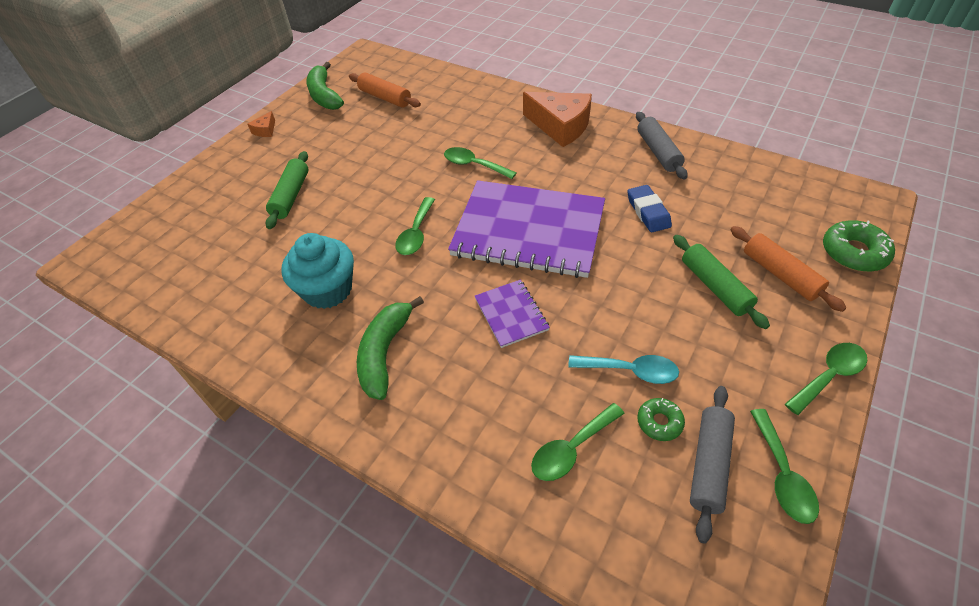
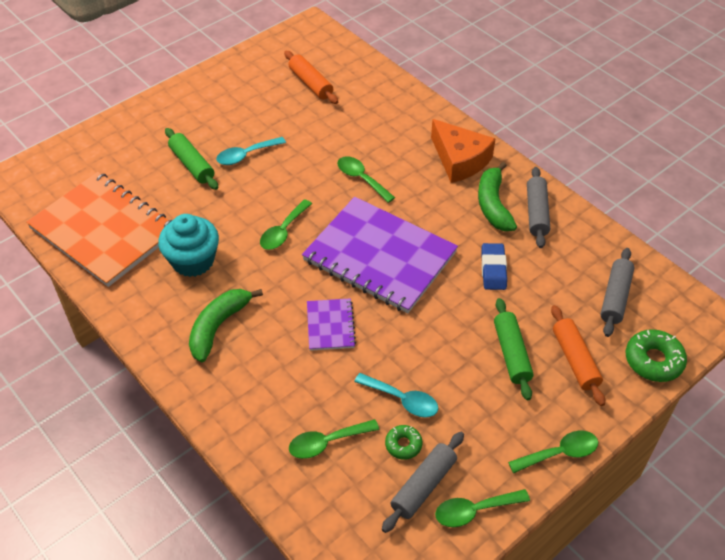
camera: 15 degrees right, 0 degrees up
(212, 286) = (104, 230): none -> orange notebook
(265, 130) = (191, 90): orange cheese -> none
(291, 196) = (192, 164): green rolling pin -> green rolling pin turned 60 degrees counterclockwise
(324, 95) = (256, 65): green banana -> green banana (493, 205)
(345, 173) = (246, 155): none -> turquoise spoon
(778, 205) = (615, 297): none -> grey rolling pin
(782, 475) = (474, 510): green spoon -> green spoon turned 60 degrees clockwise

